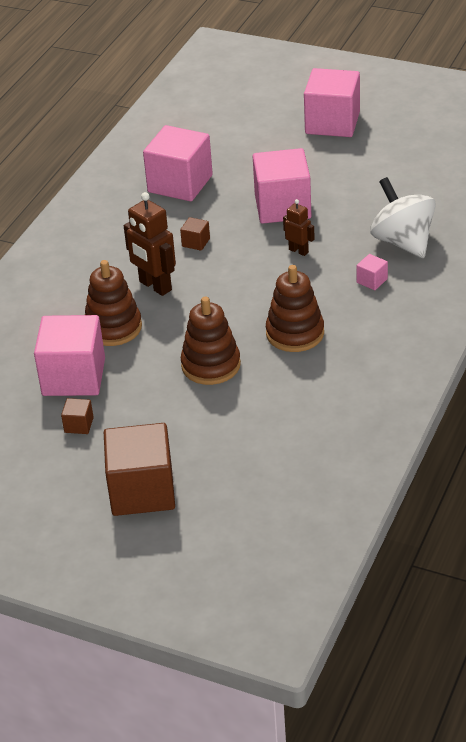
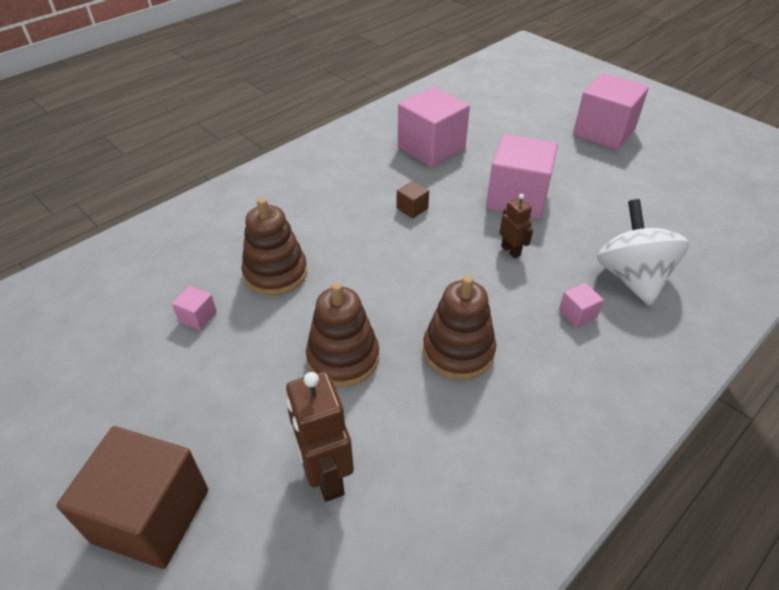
camera: 20 degrees right, 5 degrees up
(73, 377) = (198, 317): pink cube -> pink cube, size x0.42
(79, 425) = (157, 381): brown cube -> none
(155, 286) = (345, 241): brown robot -> brown robot (326, 476)

